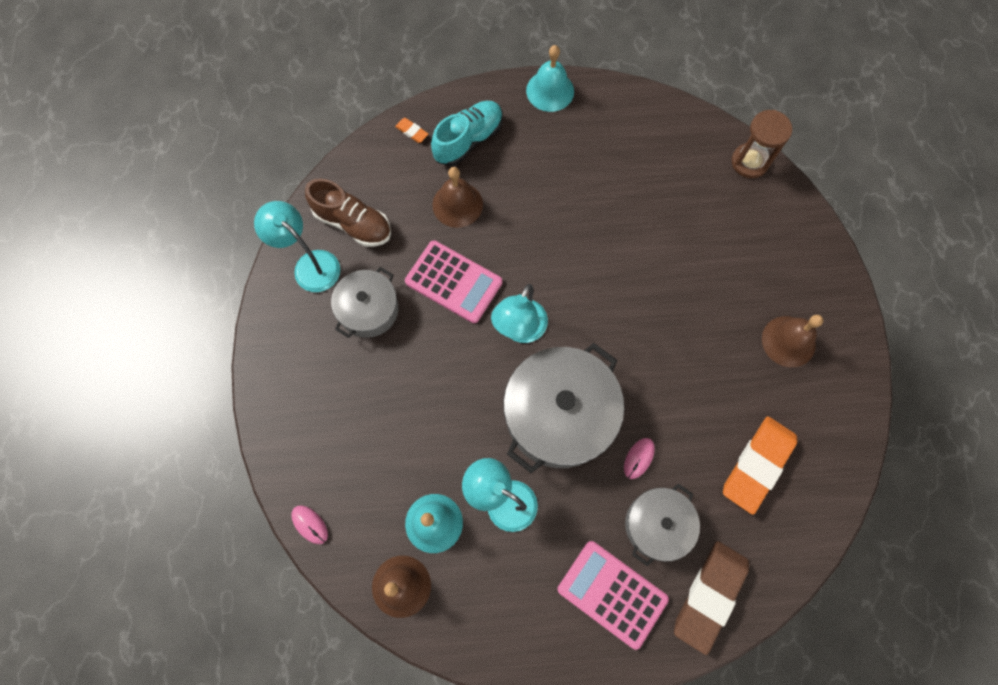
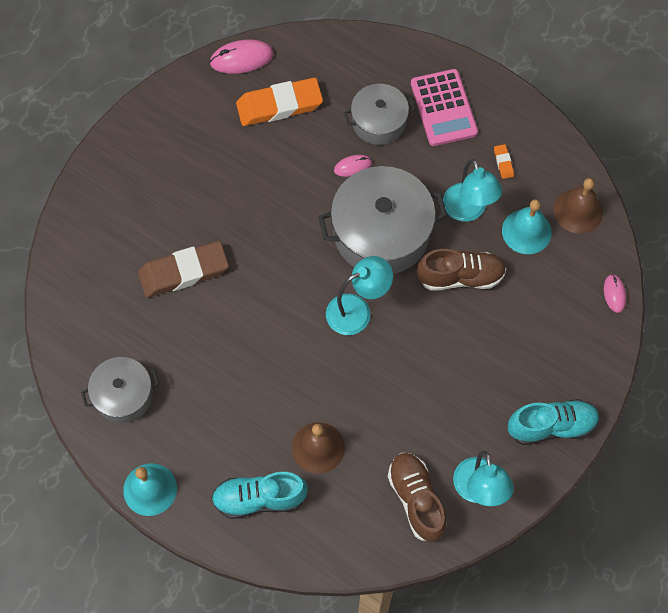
camera: 140 degrees left, 5 degrees down
(286, 358) = (551, 426): none -> turquoise shoe
(368, 310) = (459, 415): grey pot -> grey pot (123, 395)
(412, 132) = (300, 547): orange eraser -> orange eraser (503, 163)
(453, 282) = (375, 385): pink calculator -> none
(459, 429) = (460, 277): none -> brown shoe
(709, 595) = (384, 64): brown eraser -> brown eraser (184, 272)
(749, 162) = (59, 297): brown hourglass -> none
(788, 341) = (176, 157): brown bell -> none
(836, 485) = (242, 58): none -> pink mouse

